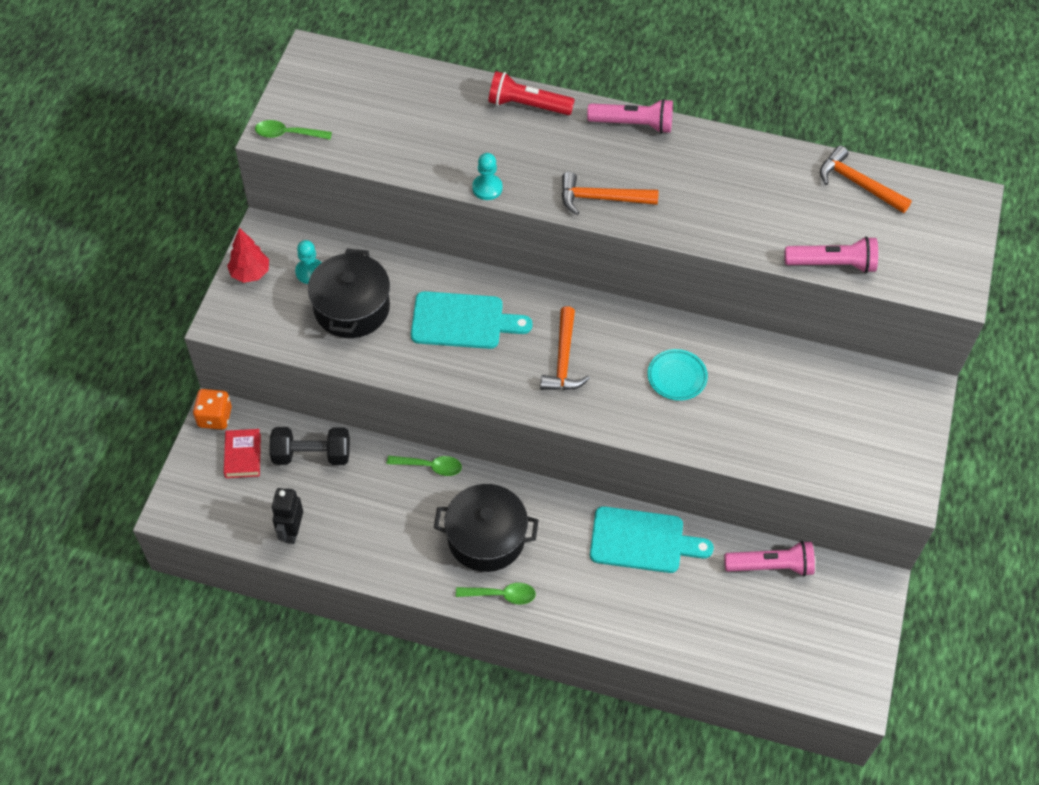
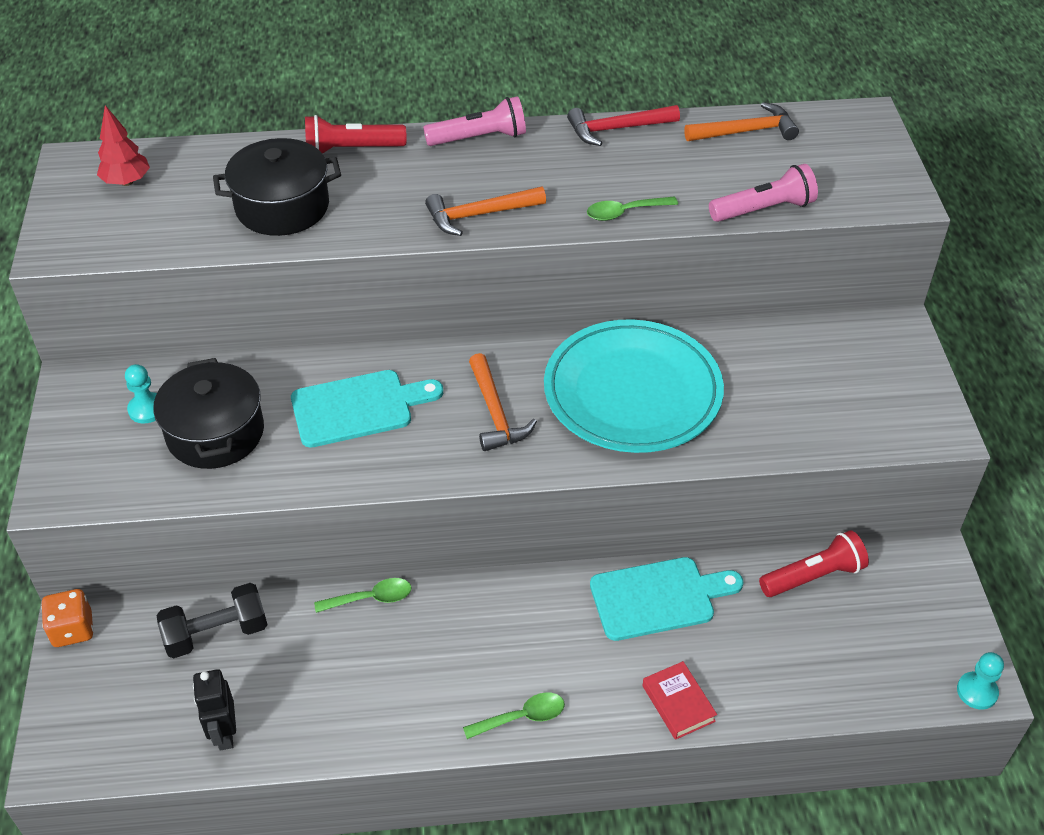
camera: 20 degrees left, 10 degrees down
(243, 456) = (126, 663): red book -> red book (678, 703)
(250, 273) = (70, 432): red tree -> red tree (127, 182)
(287, 134) = (72, 247): green spoon -> green spoon (624, 212)
(486, 538) = (474, 657): black pot -> black pot (282, 207)
(487, 188) = (342, 239): turquoise pawn -> turquoise pawn (977, 691)
(677, 377) = (632, 392): turquoise plate -> turquoise plate, size x2.43
(749, 149) = (616, 129): none -> red hammer
(771, 566) = (813, 576): pink flashlight -> red flashlight
(857, 184) = (746, 131): orange hammer -> orange hammer turned 150 degrees clockwise

